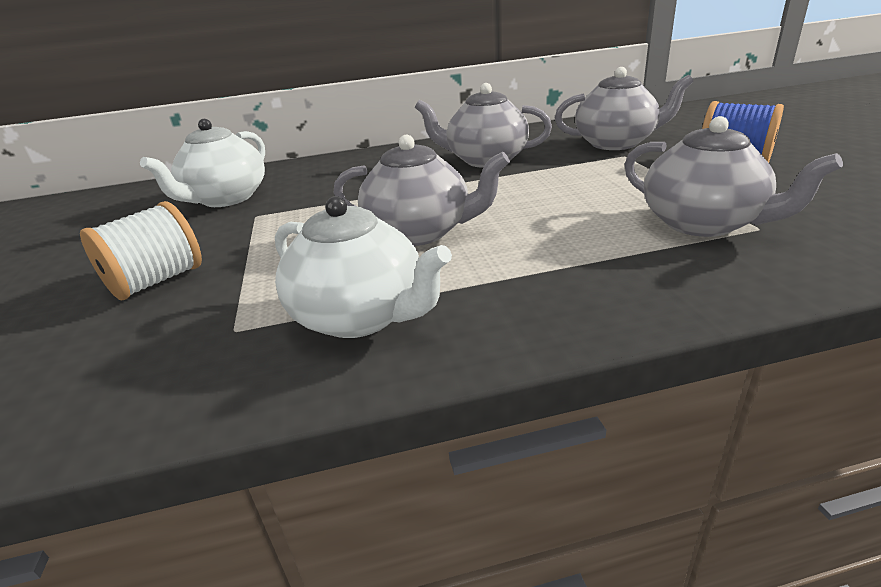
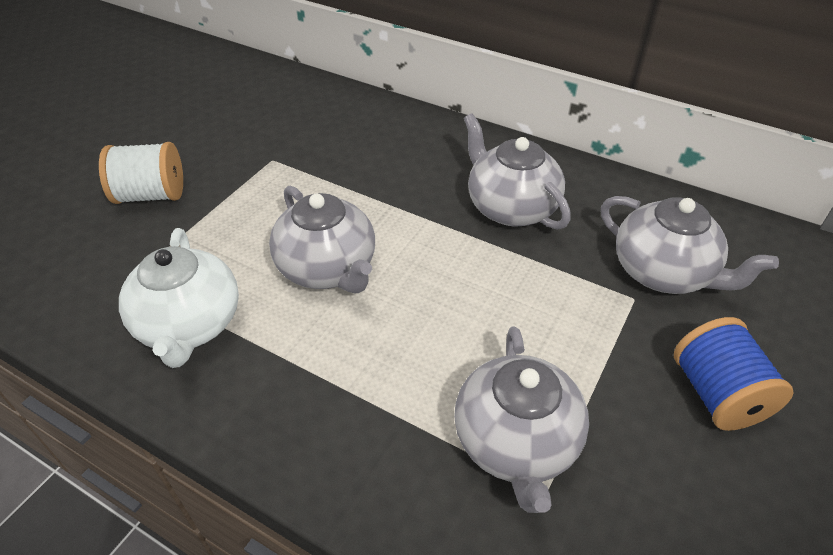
camera: 40 degrees right, 15 degrees up
(226, 199) = (282, 121): white teapot -> none

